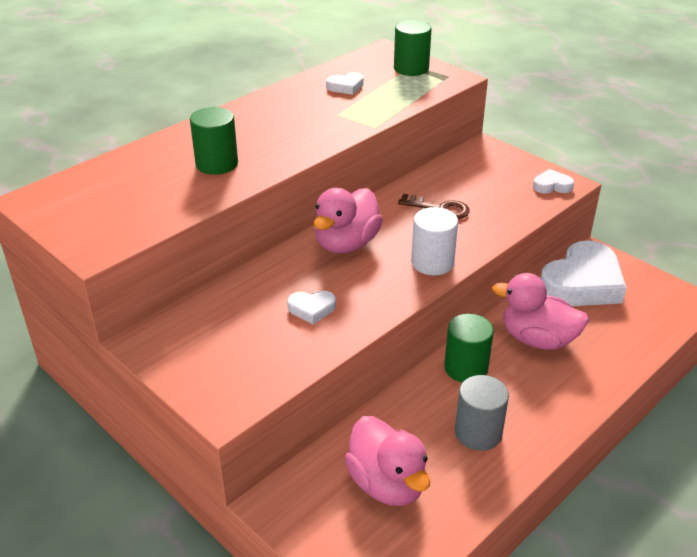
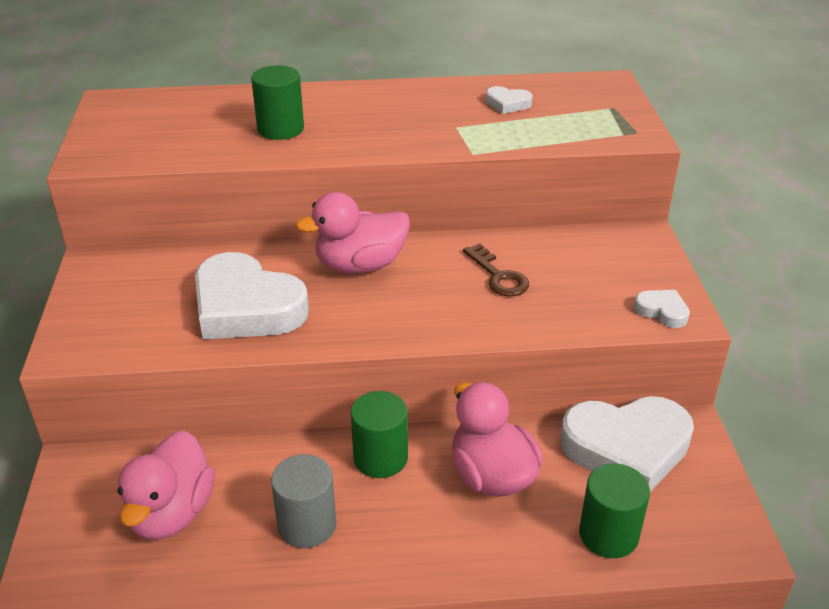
camera: 40 degrees right, 0 degrees up
(312, 309) = (246, 307): white heart -> white heart, size x2.30
(411, 68) = (606, 110): green cylinder -> green cylinder (608, 534)
(432, 262) = (412, 323): white cylinder -> none

